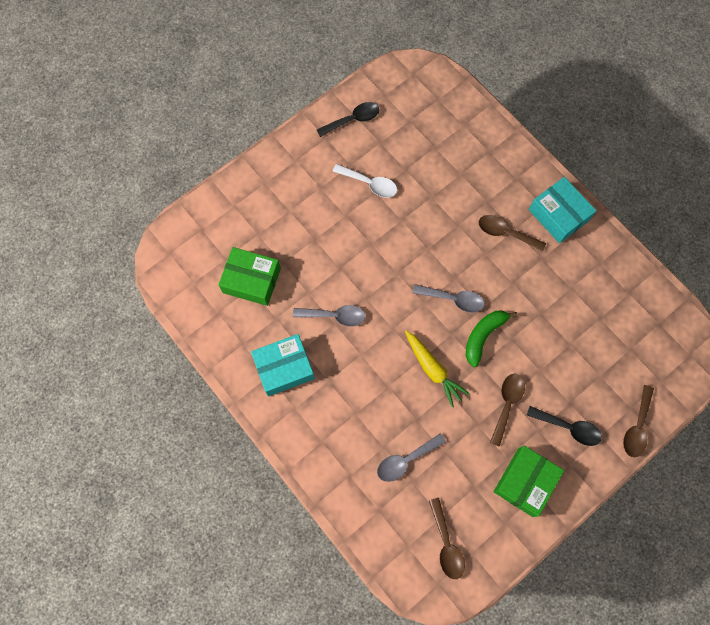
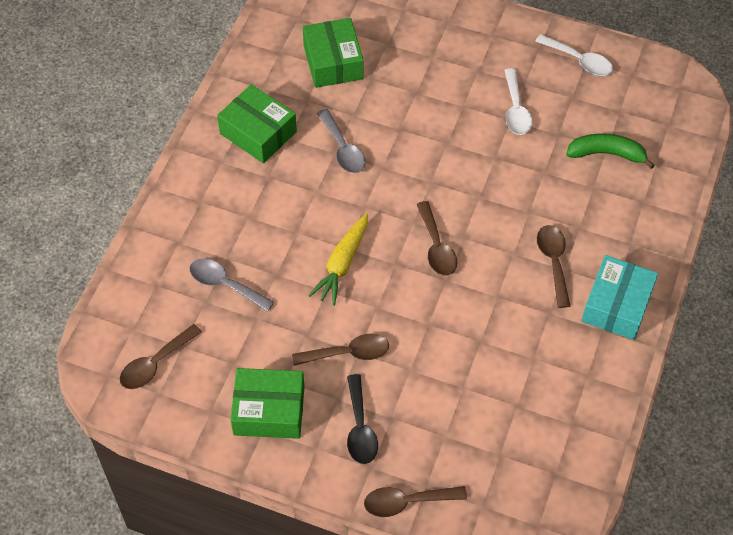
camera: 60 degrees right, 15 degrees down
(284, 368) = (258, 133): turquoise box -> green box
(352, 120) = (579, 61): black spoon -> white spoon
(453, 299) = (436, 246): grey spoon -> brown spoon
(483, 336) = (413, 295): green banana -> green banana (606, 154)

